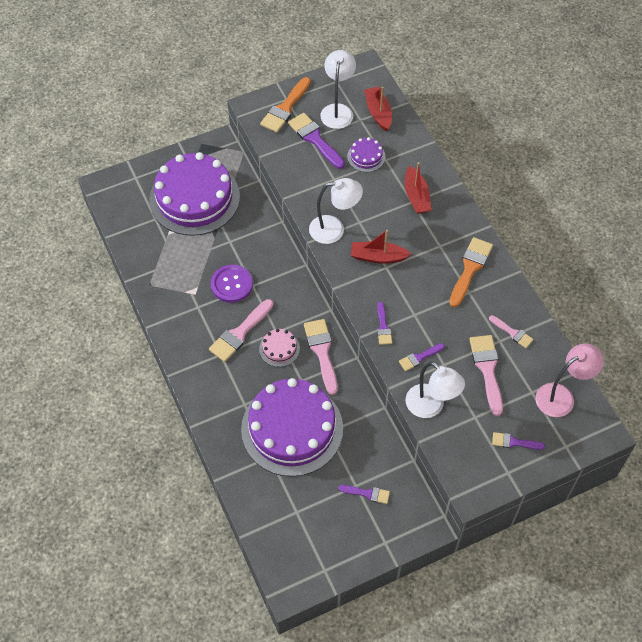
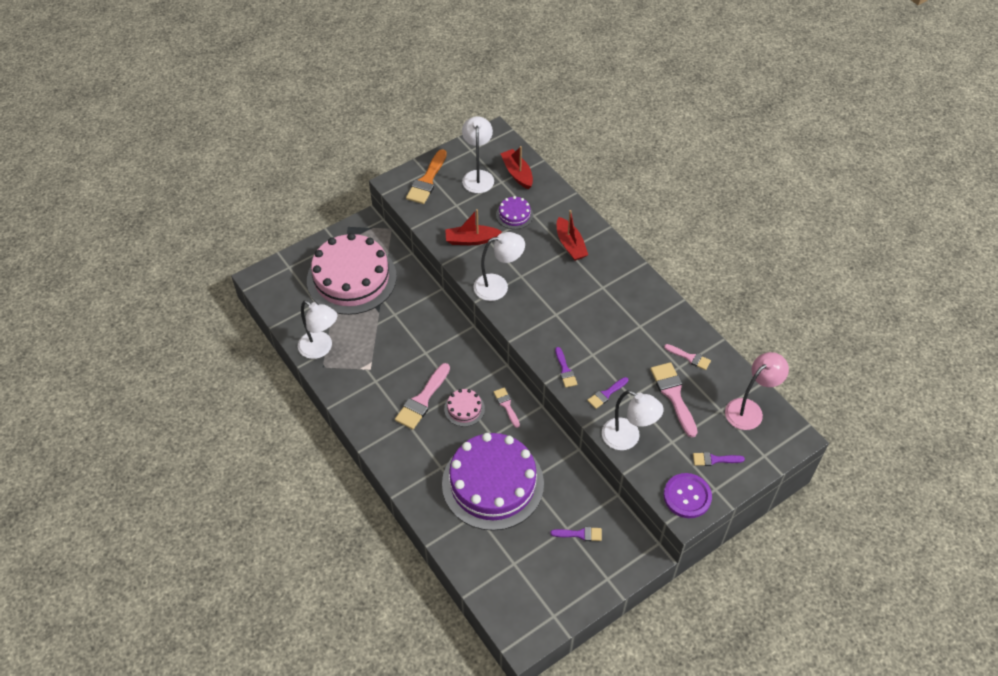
camera: 10 degrees left, 5 degrees down
(151, 266) = (321, 349): none -> white lamp
(194, 198) = (351, 278): purple cake -> pink cake
(232, 284) = (405, 354): purple button -> purple button (687, 496)
(315, 139) = (461, 205): purple brush -> none
(322, 352) = (506, 405): pink brush -> pink brush, size x0.57
(378, 257) = (546, 306): red boat -> red boat (471, 240)
(470, 268) = (636, 304): orange brush -> none

